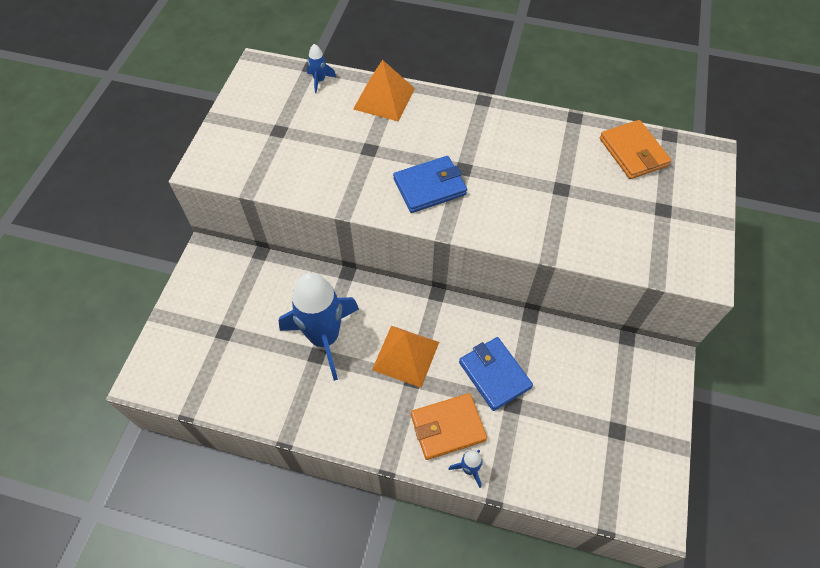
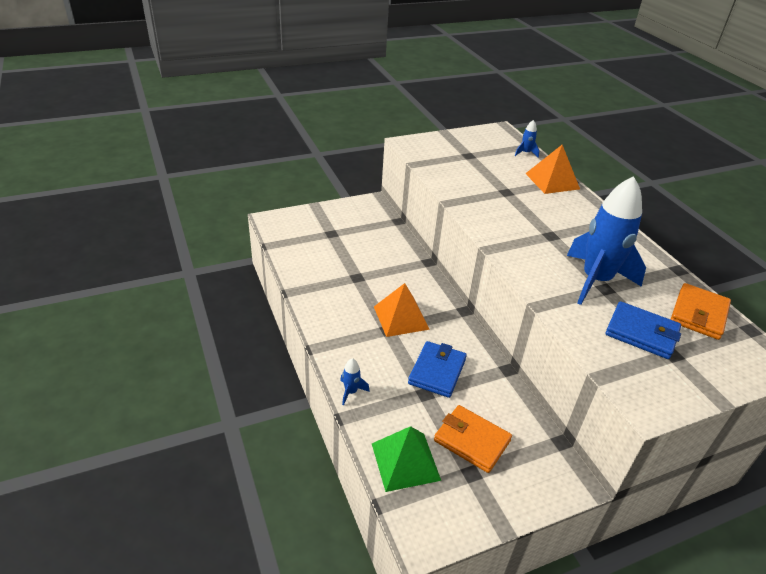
camera: 50 degrees right, 20 degrees down
(324, 338) = (372, 274): blue rocket -> blue rocket (595, 280)
(429, 187) = (515, 227): blue wallet -> blue wallet (641, 333)
(448, 427) = (371, 365): orange wallet -> orange wallet (472, 441)
(575, 476) = (405, 461): none -> green pyramid

